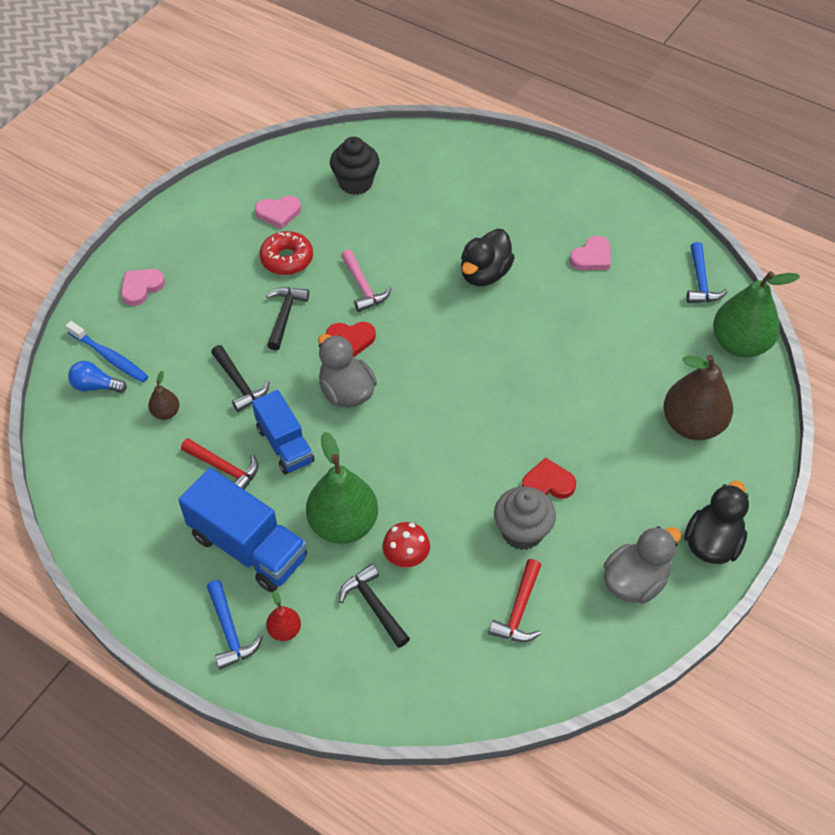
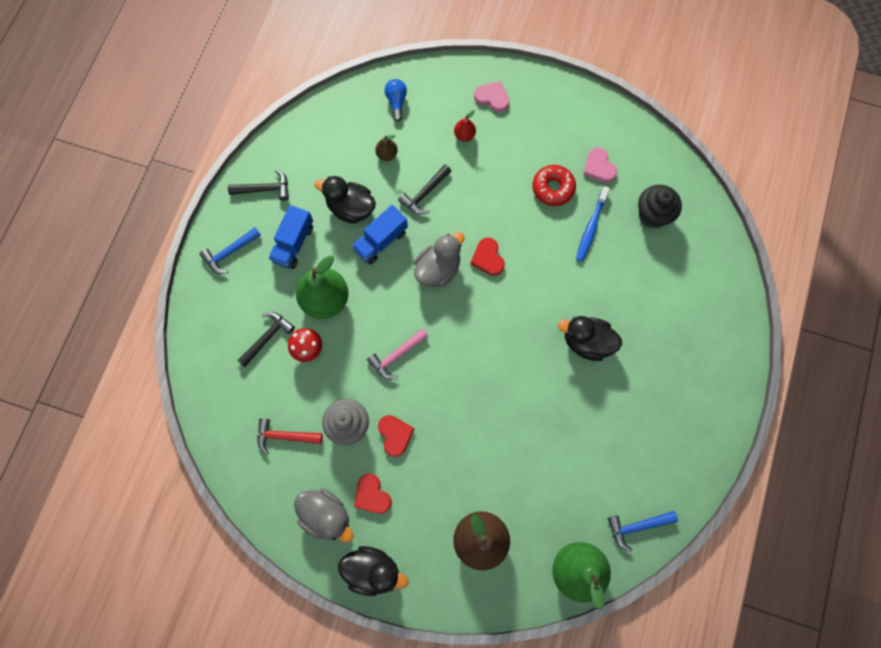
camera: 75 degrees right, 20 degrees up
(110, 357) = (423, 101): blue toothbrush -> blue toothbrush (591, 227)
(225, 469) = (350, 208): red hammer -> black duck
(248, 547) = (293, 243): blue truck -> blue truck, size x0.66
(285, 316) = (496, 204): black hammer -> black hammer (265, 189)
(285, 630) = (237, 286): red pear -> red pear (464, 135)
(363, 287) = (542, 252): pink hammer -> pink hammer (396, 356)
(592, 257) = (635, 426): pink heart -> none
(618, 524) = (372, 495): none -> red heart

